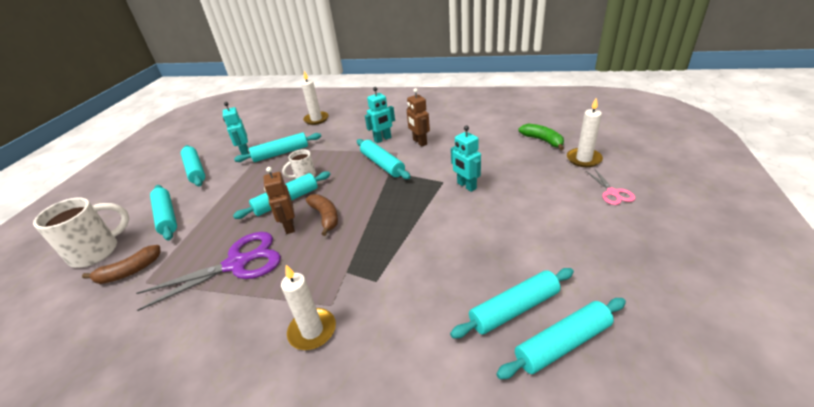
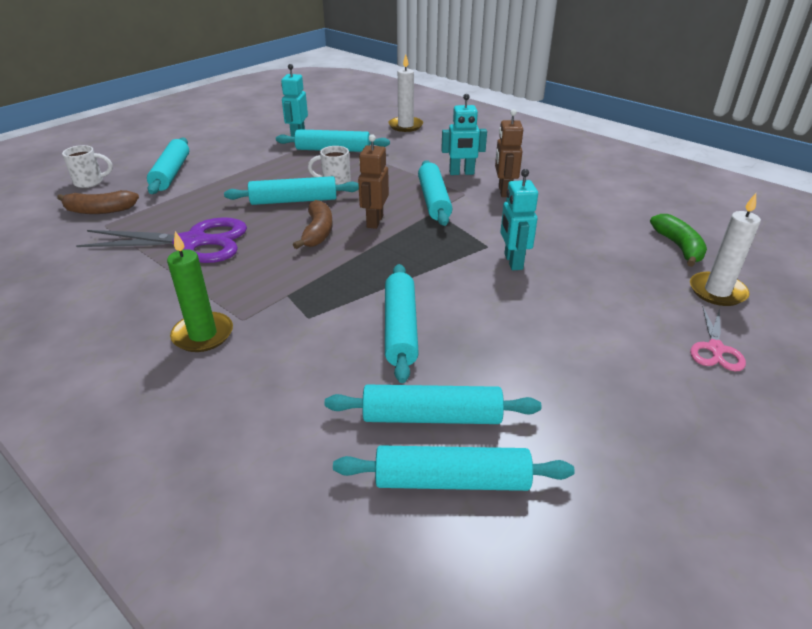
camera: 25 degrees right, 0 degrees up
(97, 251) = (90, 182): white mug -> white mug, size x0.55
(195, 170) = (234, 138): turquoise rolling pin -> turquoise rolling pin (400, 328)
(289, 226) = (273, 227): brown robot -> brown robot (374, 221)
(312, 331) = (203, 335): white candle -> green candle

